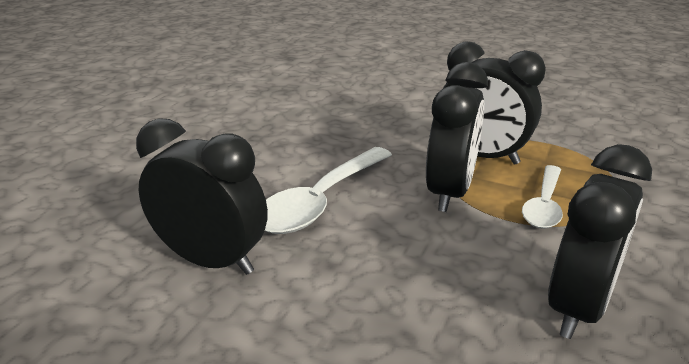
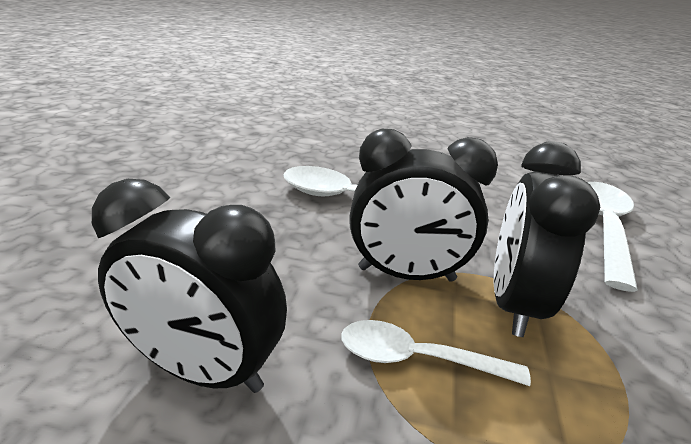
camera: 75 degrees right, 0 degrees up
(211, 260) = (263, 168): black clock -> none
(389, 97) = (603, 228): none -> white spoon

